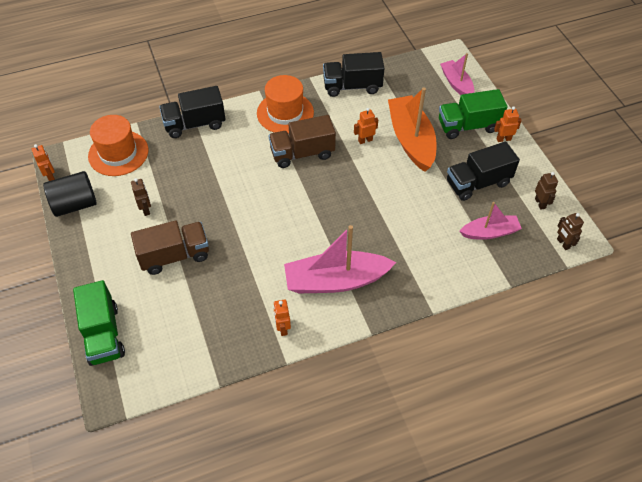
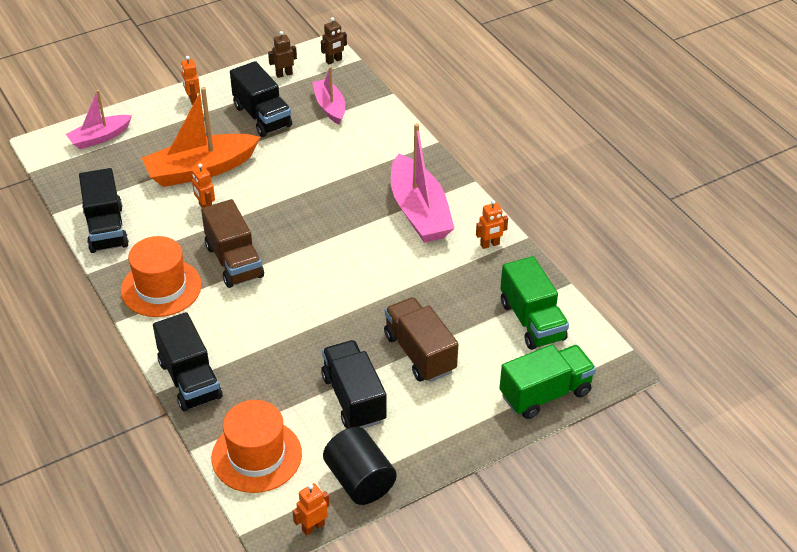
camera: 100 degrees left, 10 degrees down
(146, 209) = (353, 398): brown robot -> black truck
(468, 126) = (174, 126): green truck -> green truck (532, 321)

